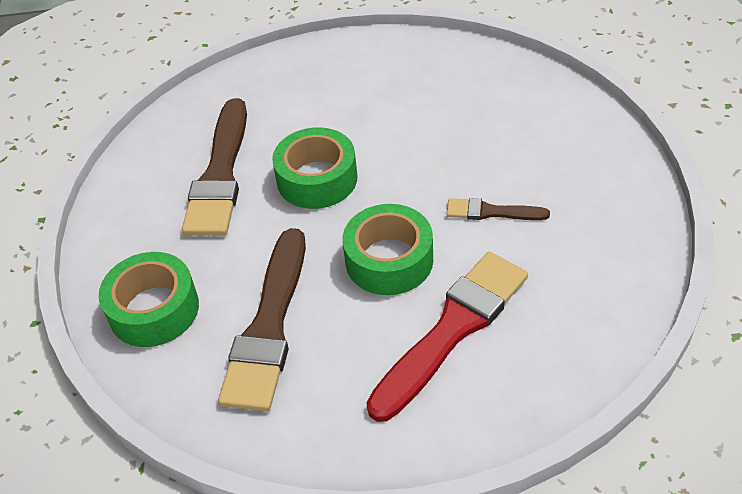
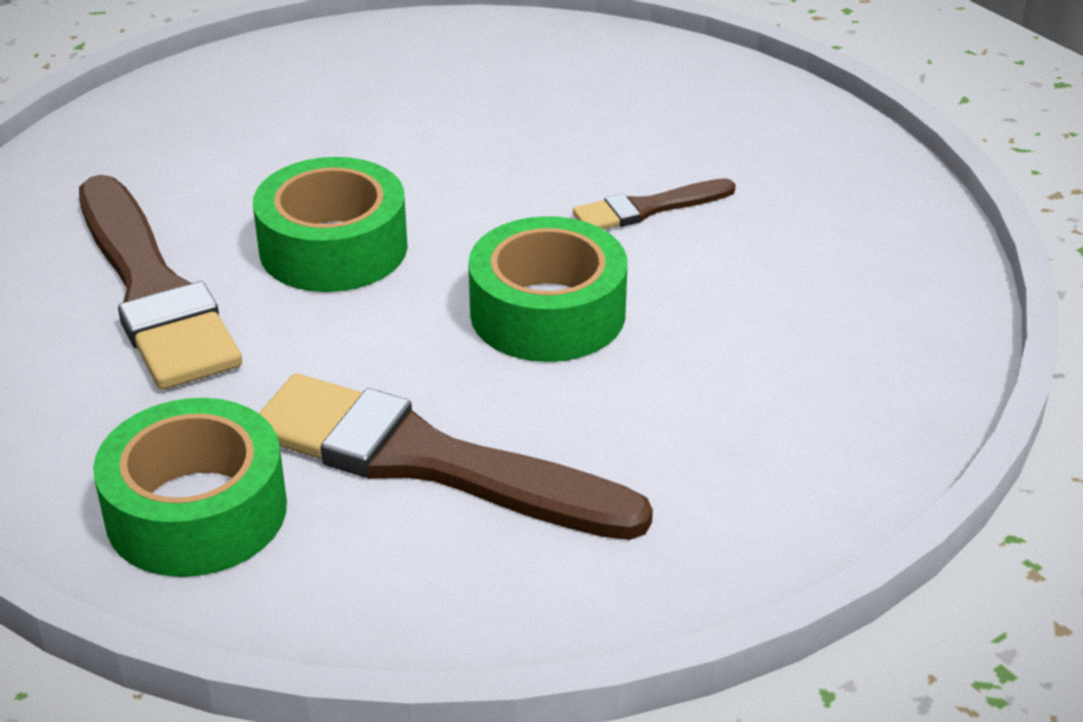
camera: 35 degrees left, 10 degrees down
(269, 327) = (429, 462): brown brush -> brown brush turned 135 degrees clockwise
(452, 329) = (722, 363): red brush -> none

